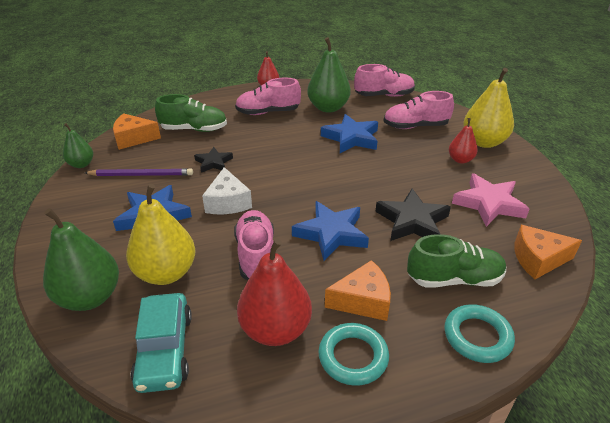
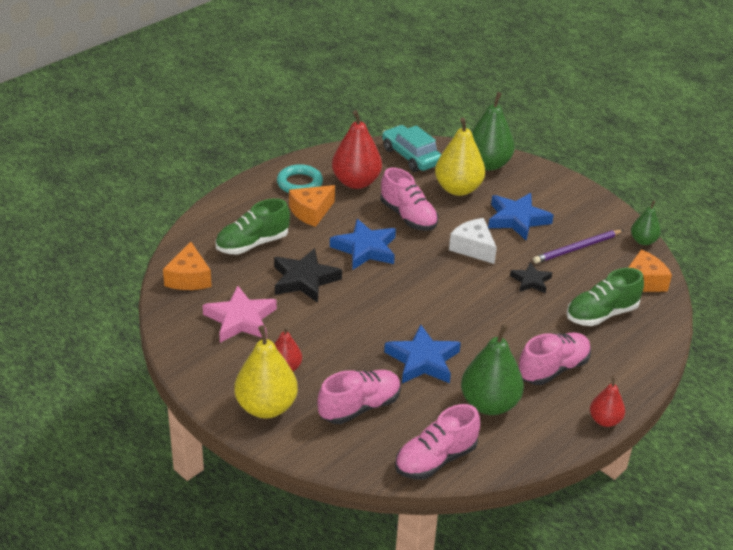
camera: 150 degrees right, 0 degrees up
(477, 336) = (226, 214): turquoise ring -> none
(538, 259) = (189, 278): orange cheese -> orange cheese turned 120 degrees clockwise

